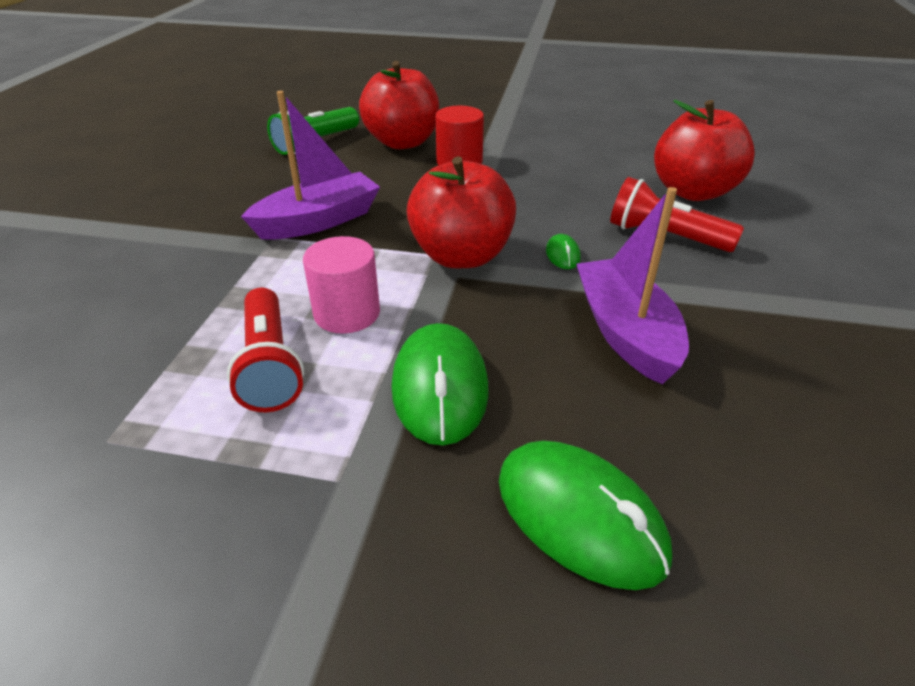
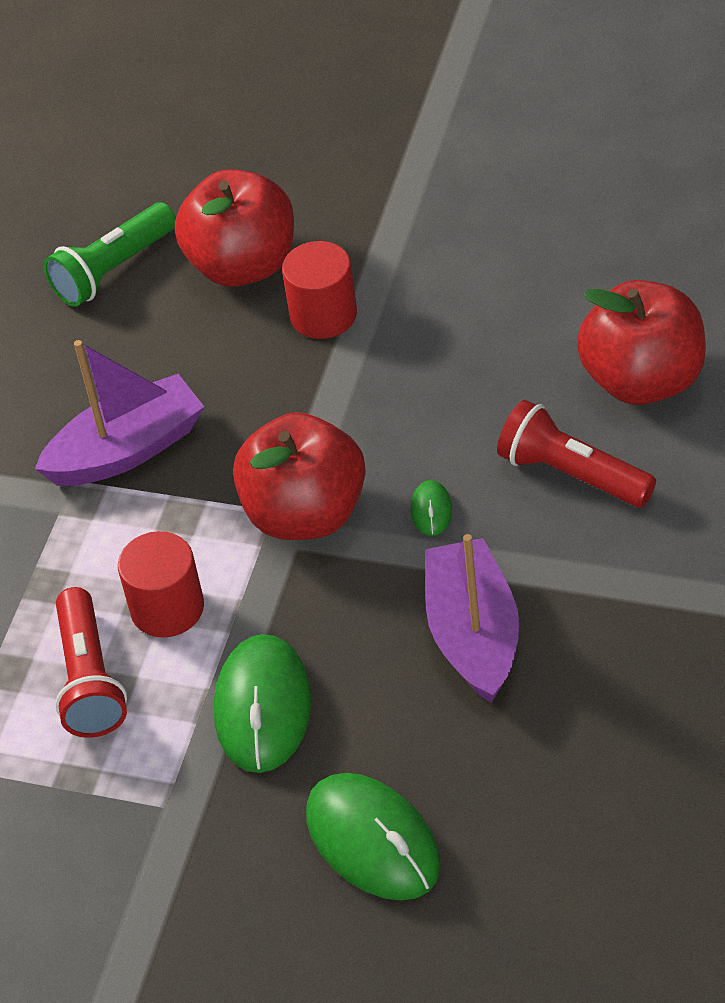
camera: 10 degrees right, 10 degrees up
(347, 313) = (167, 608): pink cylinder -> red cylinder

